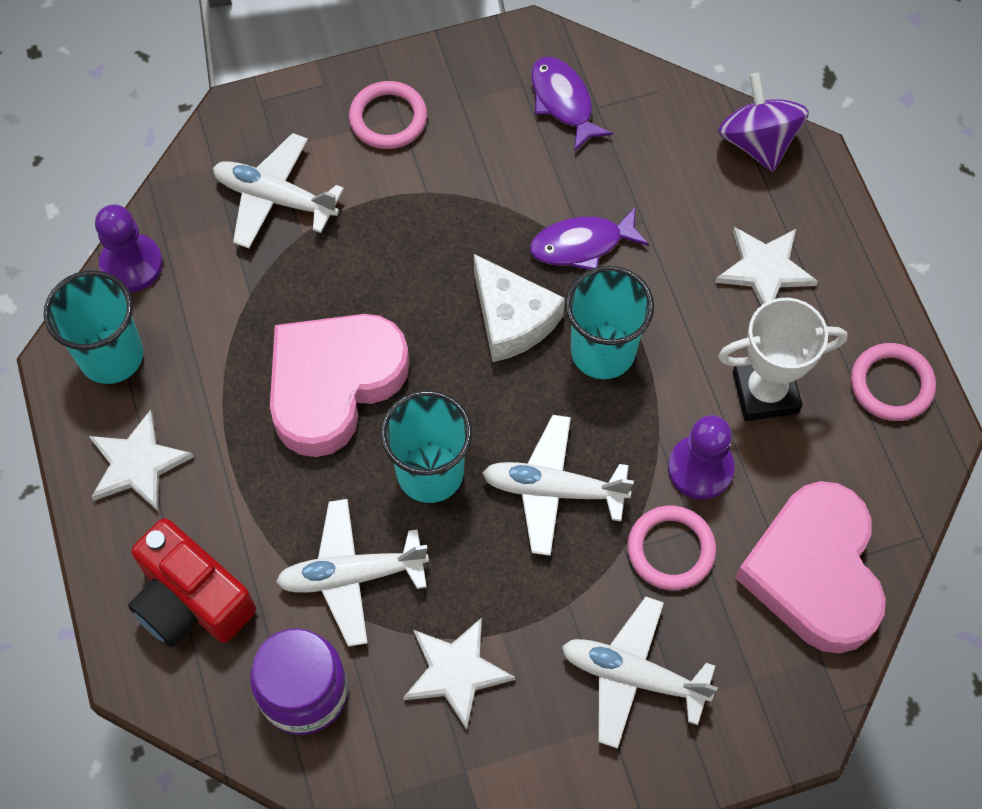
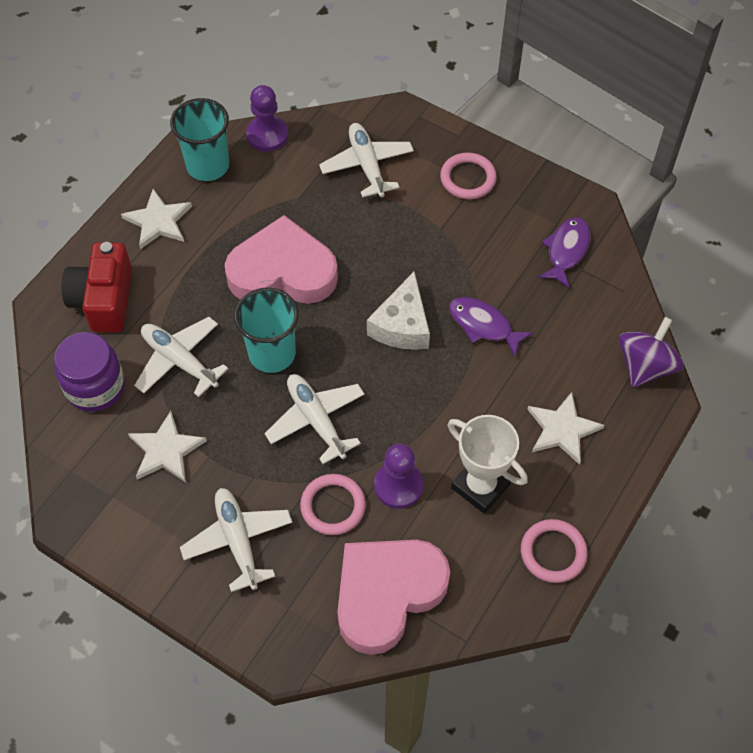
camera: 50 degrees right, 5 degrees down
(602, 351) = (425, 383): turquoise cup -> none

